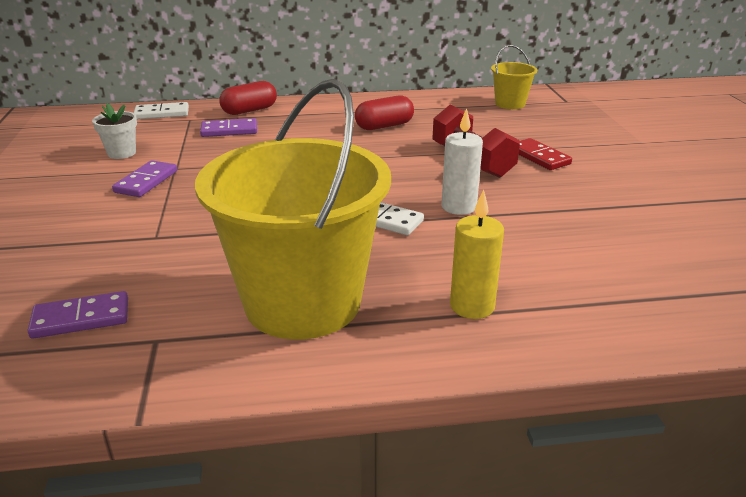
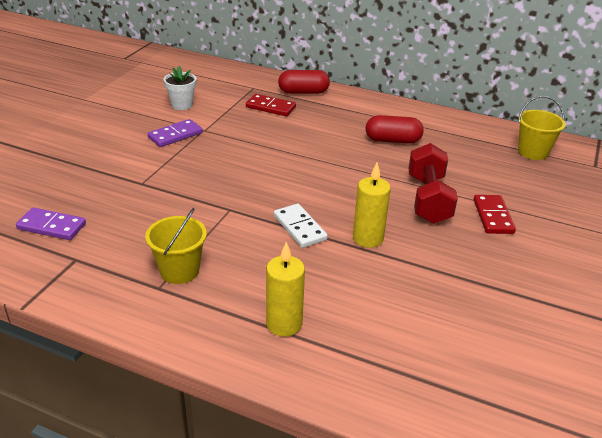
camera: 30 degrees right, 5 degrees up
(162, 113) = (239, 76): white domino -> none
(229, 130) = (270, 107): purple domino -> red domino
(302, 302) = (179, 270): yellow bucket -> yellow bucket, size x0.45
(458, 207) = (368, 238): white candle -> yellow candle

